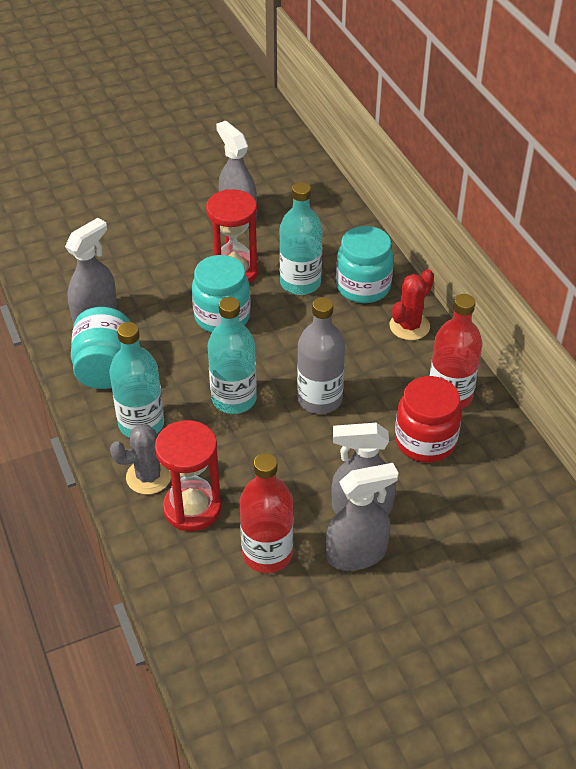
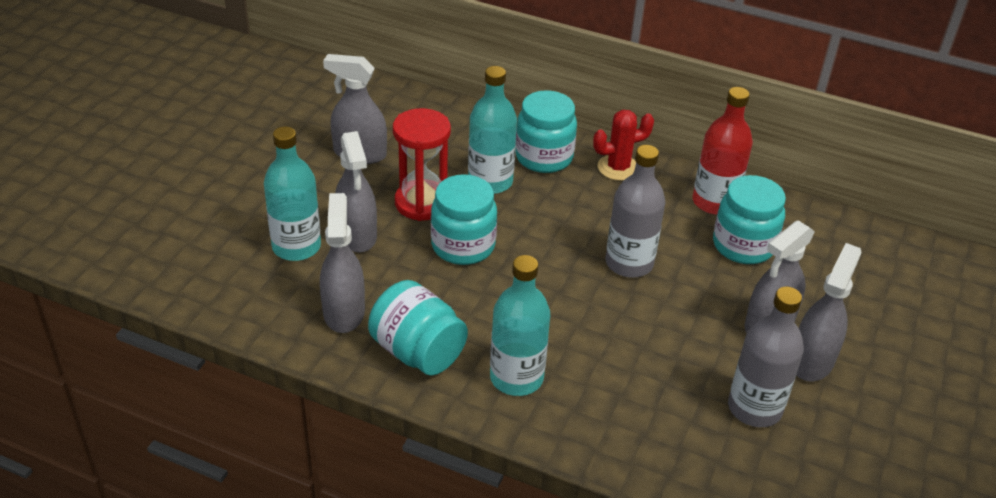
camera: 45 degrees left, 5 degrees down
(148, 477) = (583, 416): grey cactus -> none
(165, 269) = (357, 235): none -> grey spray bottle
(192, 508) = (652, 416): red hourglass -> none
(234, 399) = (564, 306): turquoise bottle -> turquoise bottle (296, 247)
(267, 554) = (754, 408): red bottle -> grey bottle
(409, 326) = (618, 168): red cactus -> red cactus turned 75 degrees clockwise
(425, 441) = (743, 246): red jar -> turquoise jar

